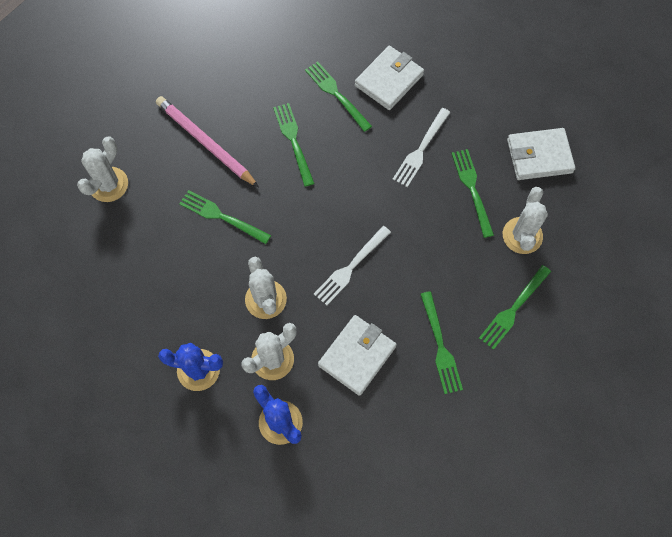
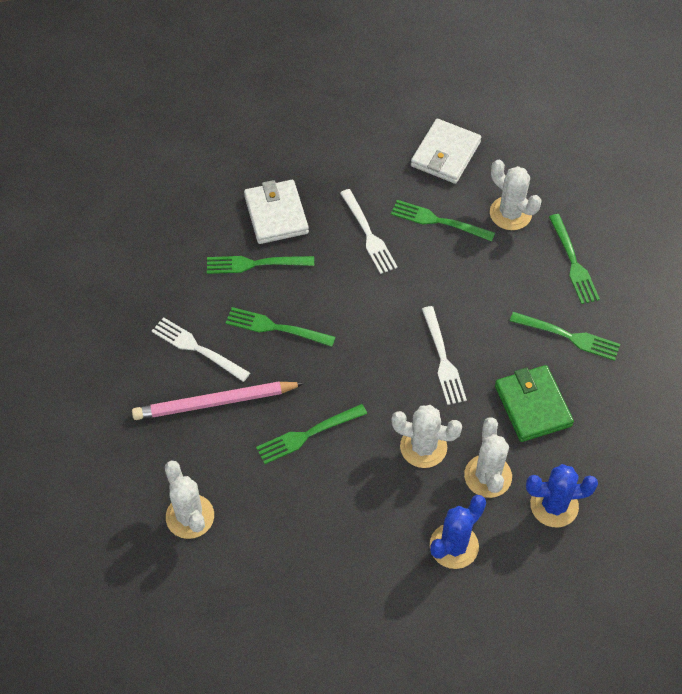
camera: 55 degrees left, 10 degrees down
(240, 104) = (197, 349): none -> white fork
(357, 356) = (533, 405): white wallet -> green wallet

